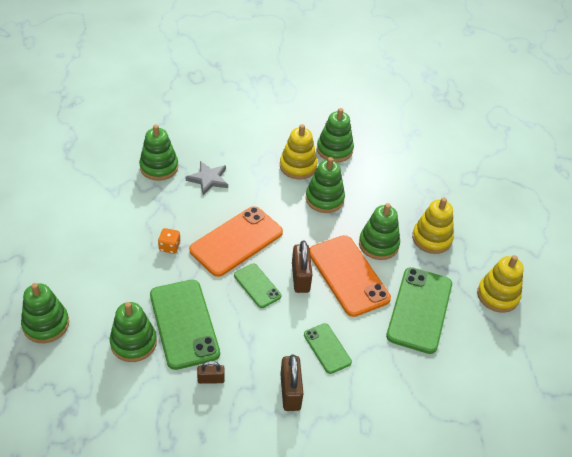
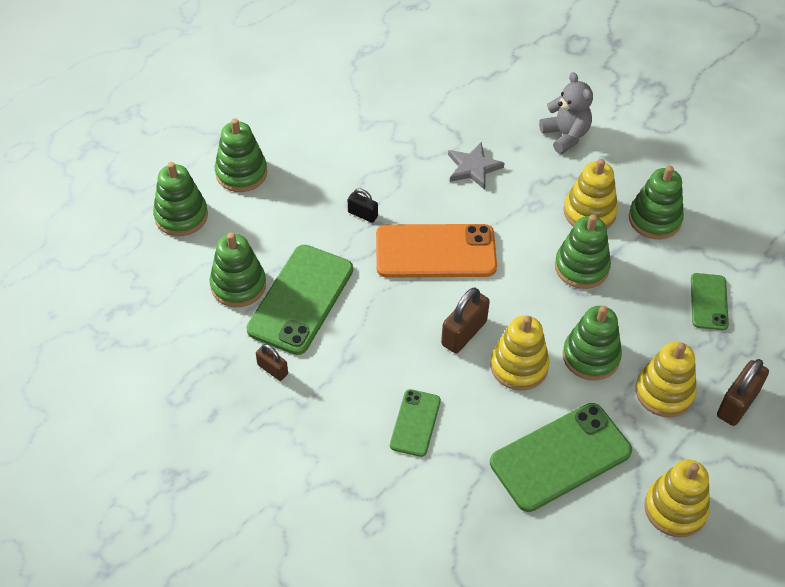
camera: 45 degrees right, 5 degrees up
(159, 167) = (434, 124): green stacking toy -> green stacking toy (241, 173)
(169, 247) = (362, 214): orange dice -> black padlock
(242, 131) = (565, 135): none -> grey teddy bear
(257, 286) = (410, 311): green phone -> green phone (709, 302)
(290, 391) = (334, 436): brown padlock -> brown padlock (737, 403)
(348, 275) = (519, 366): orange phone -> yellow stacking toy

